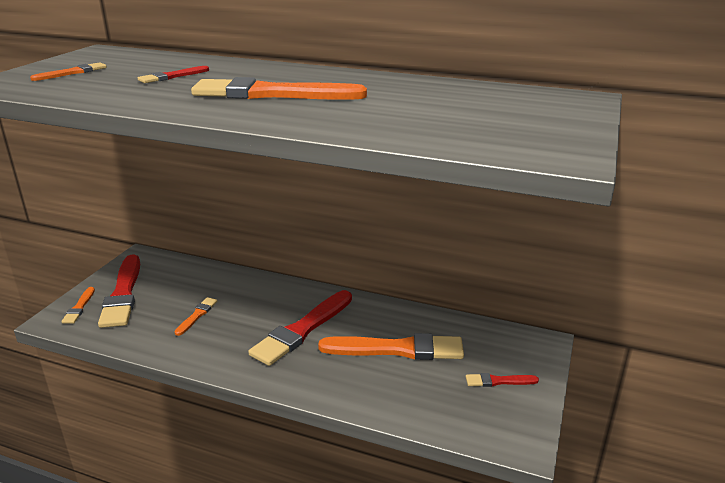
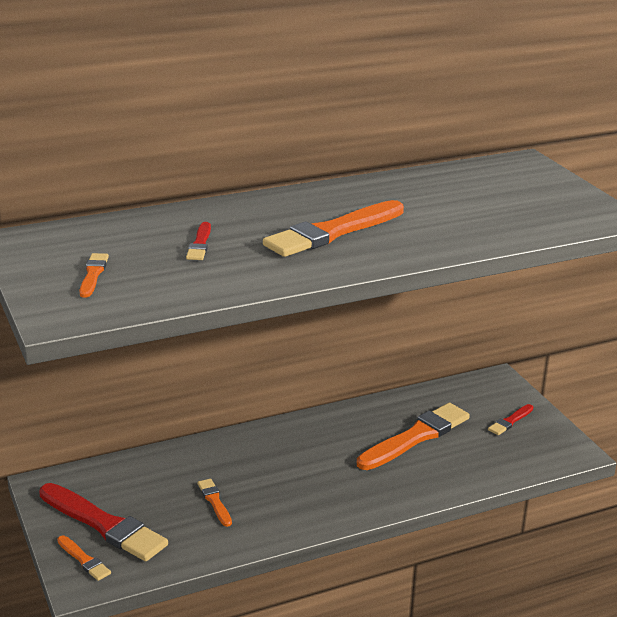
camera: 45 degrees left, 0 degrees up
(302, 330) = (324, 462): red brush -> none

